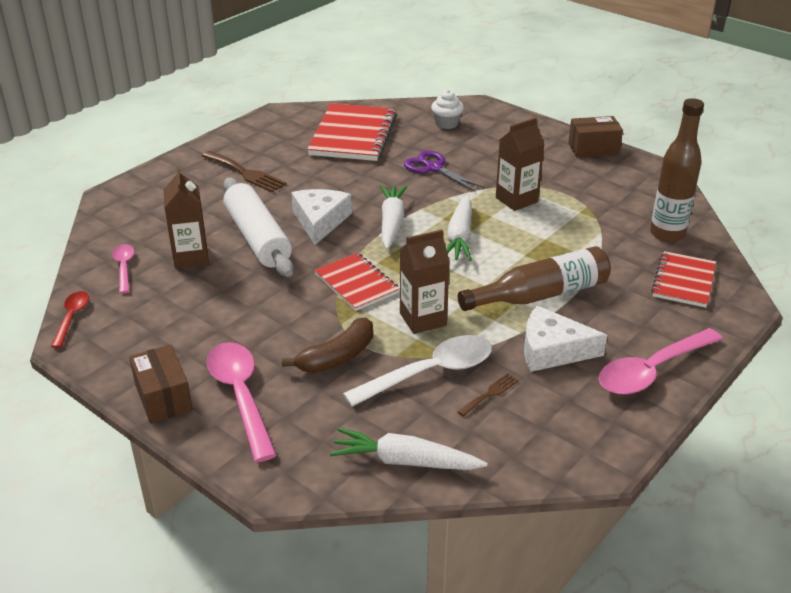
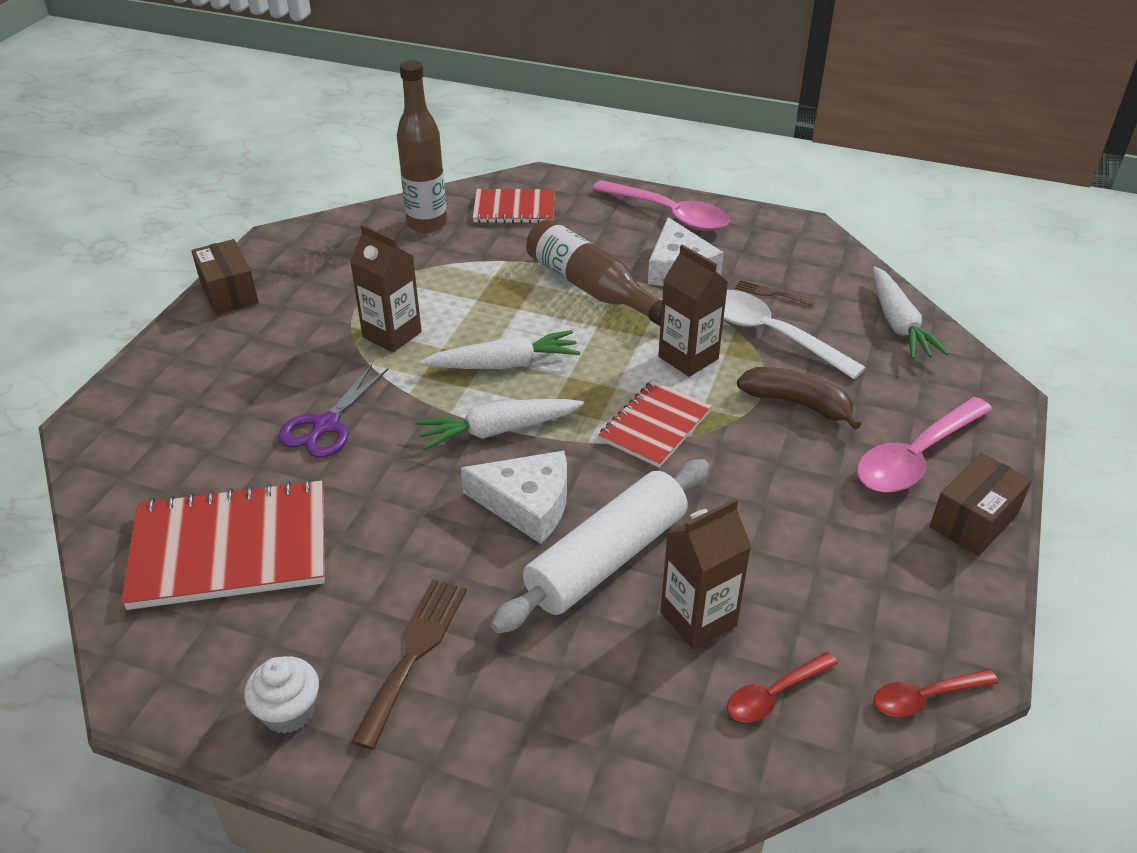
camera: 110 degrees left, 5 degrees up
(124, 267) = (774, 695): pink spoon -> red spoon
(320, 221) = (527, 504): white cheese -> white cheese turned 150 degrees counterclockwise
(447, 123) = (167, 443): white cupcake -> white cupcake (288, 711)

